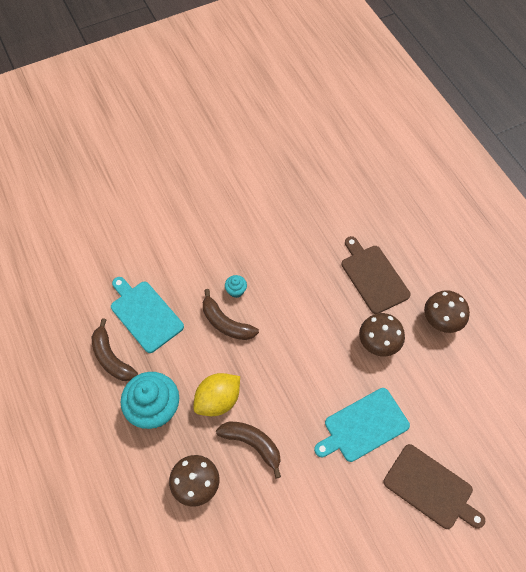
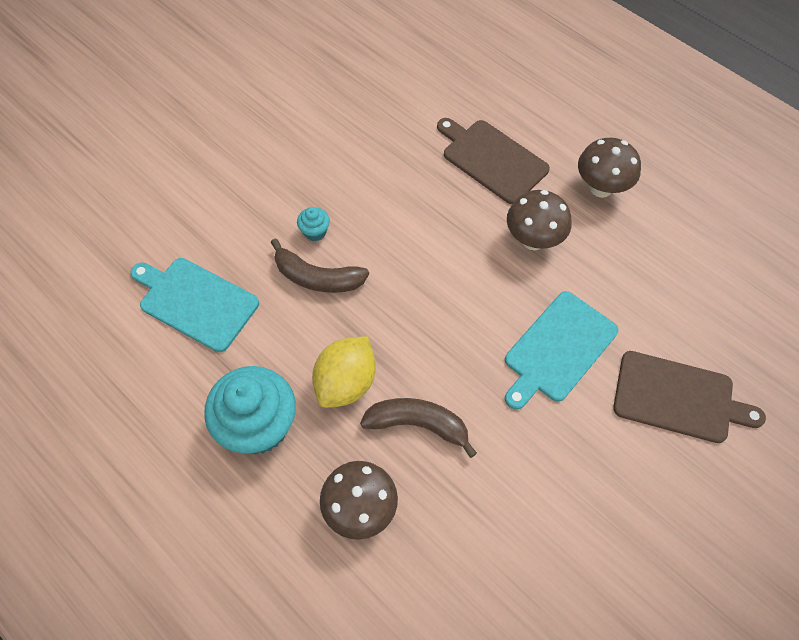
camera: 20 degrees left, 0 degrees up
(111, 358) = (167, 376): brown banana -> none

